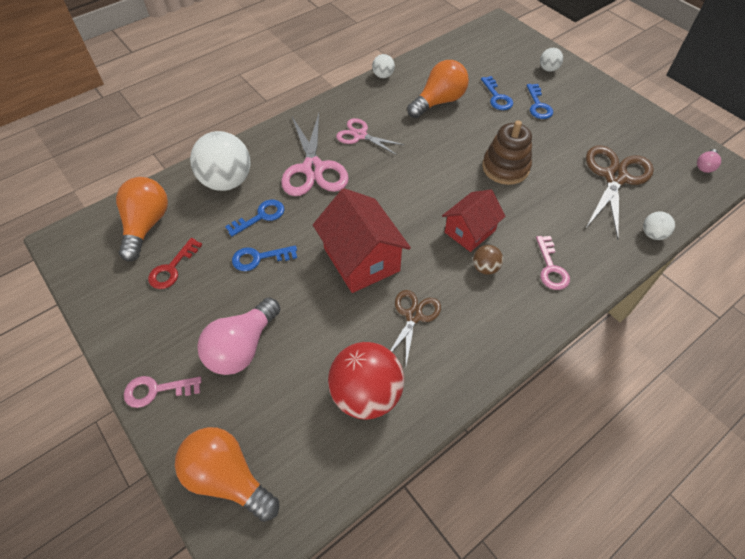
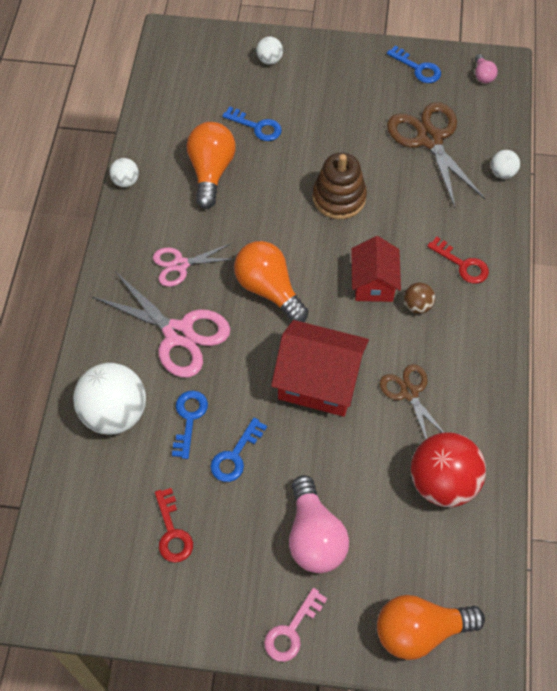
camera: 45 degrees left, 5 degrees up
(146, 225) = (95, 519): orange light bulb -> orange light bulb (269, 289)
(538, 105) = (301, 109): blue key -> blue key (418, 68)
(551, 268) = (462, 264): pink key -> red key

